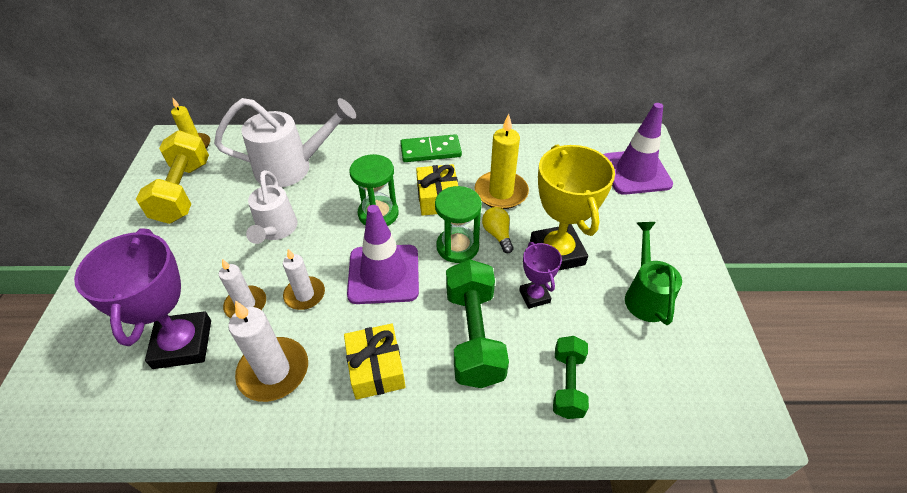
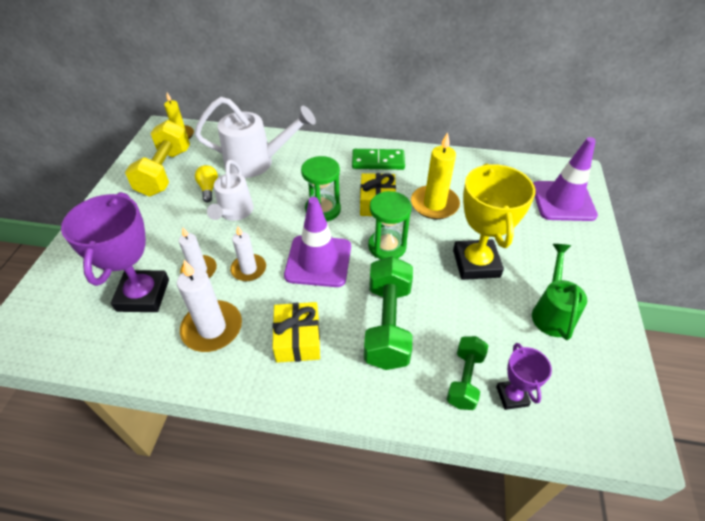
camera: 10 degrees right, 0 degrees up
(497, 235) = (424, 241): yellow light bulb -> yellow light bulb (208, 188)
(534, 296) = (448, 298): purple trophy -> purple trophy (512, 396)

